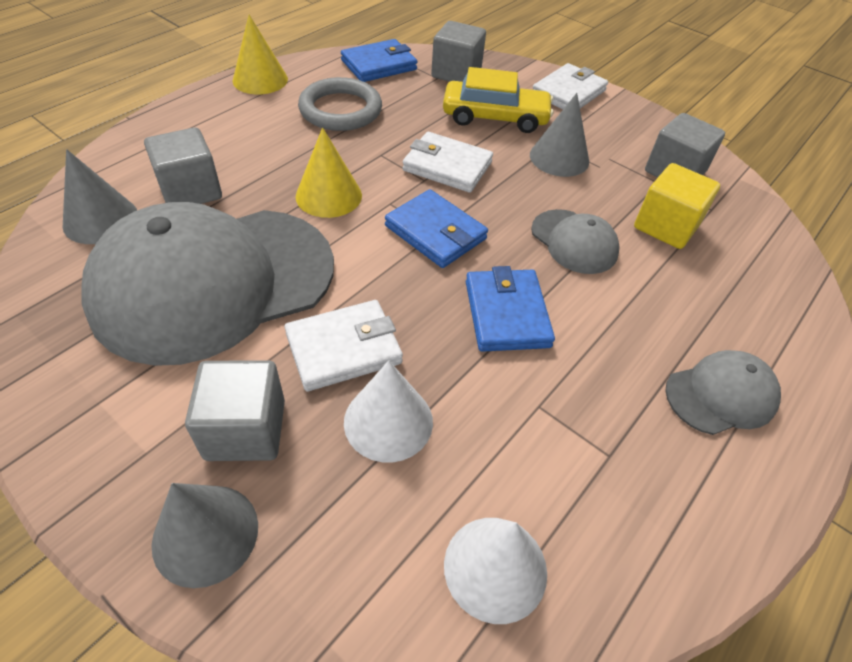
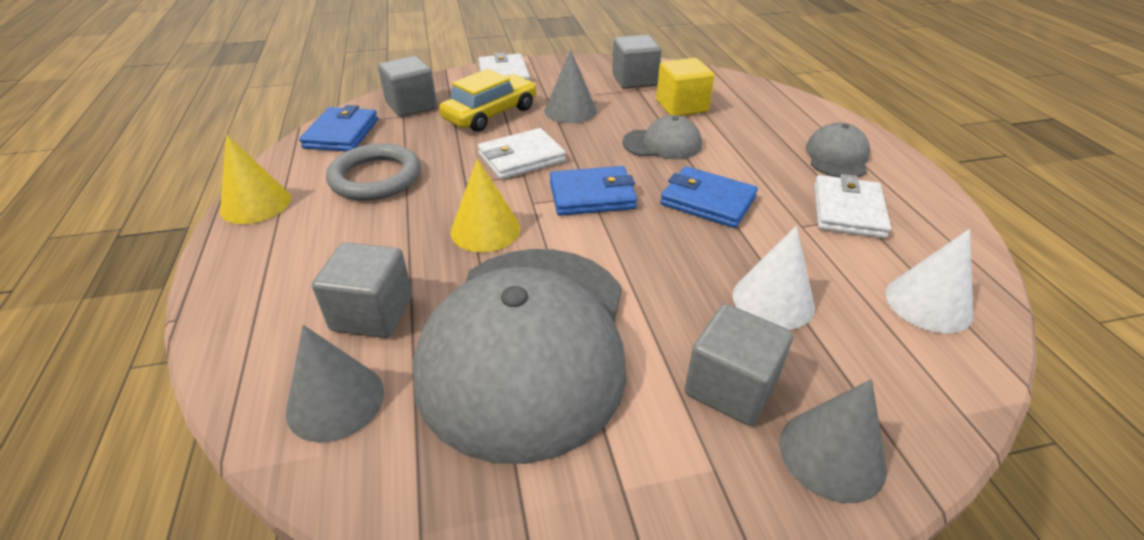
camera: 50 degrees left, 10 degrees down
(344, 348) = (680, 293): white wallet -> white wallet (848, 211)

